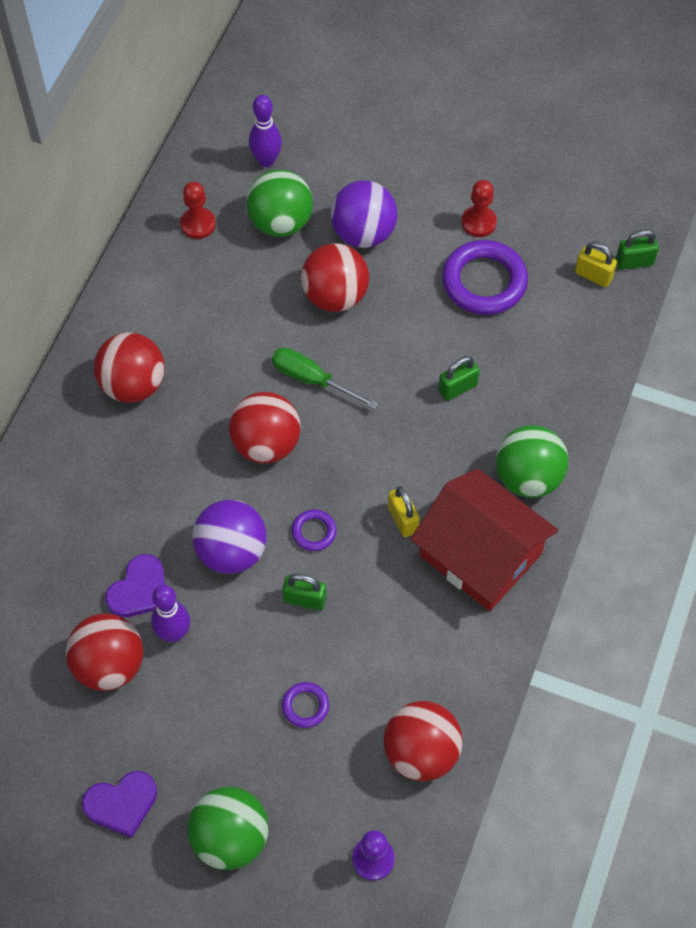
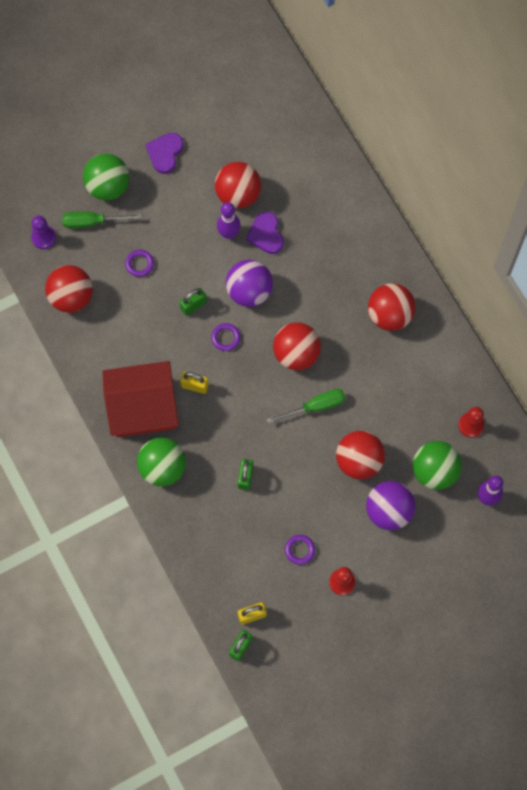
camera: 130 degrees right, 10 degrees up
(298, 814) = (92, 222): none -> green screwdriver
(484, 282) = (299, 550): purple ring -> purple ring, size x0.48

